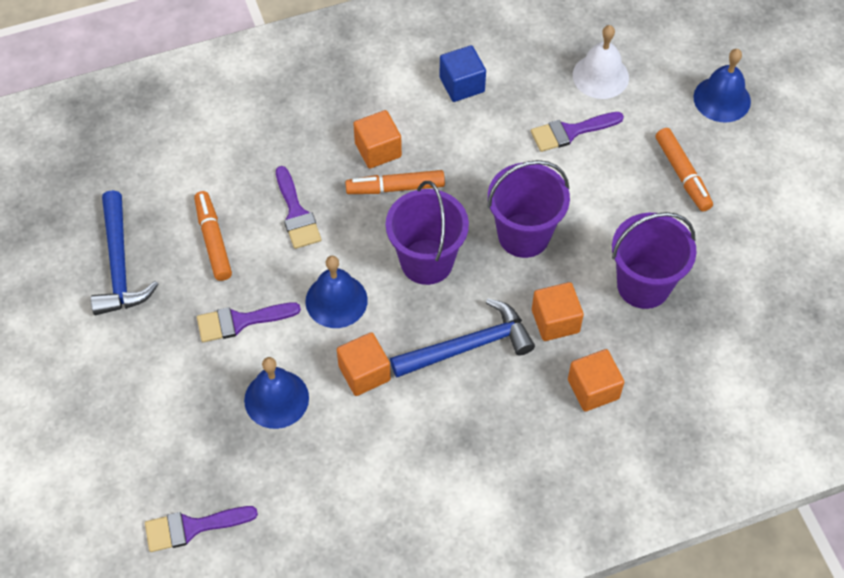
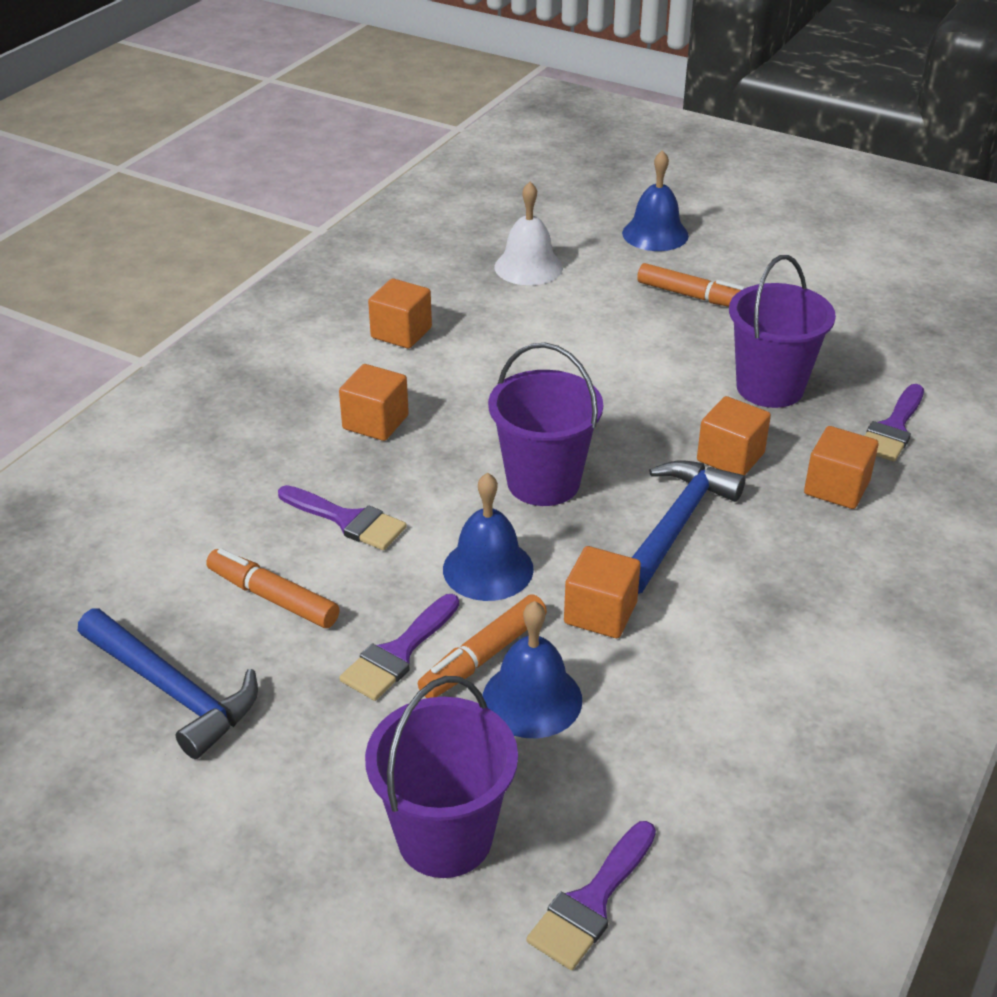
camera: 40 degrees left, 20 degrees down
(395, 188) = (433, 442): orange marker -> orange marker (484, 656)
(462, 85) = (401, 333): blue cube -> orange cube
(524, 235) = (612, 410): purple bucket -> purple bucket (445, 837)
(571, 132) = (553, 316): purple brush -> purple brush (893, 428)

